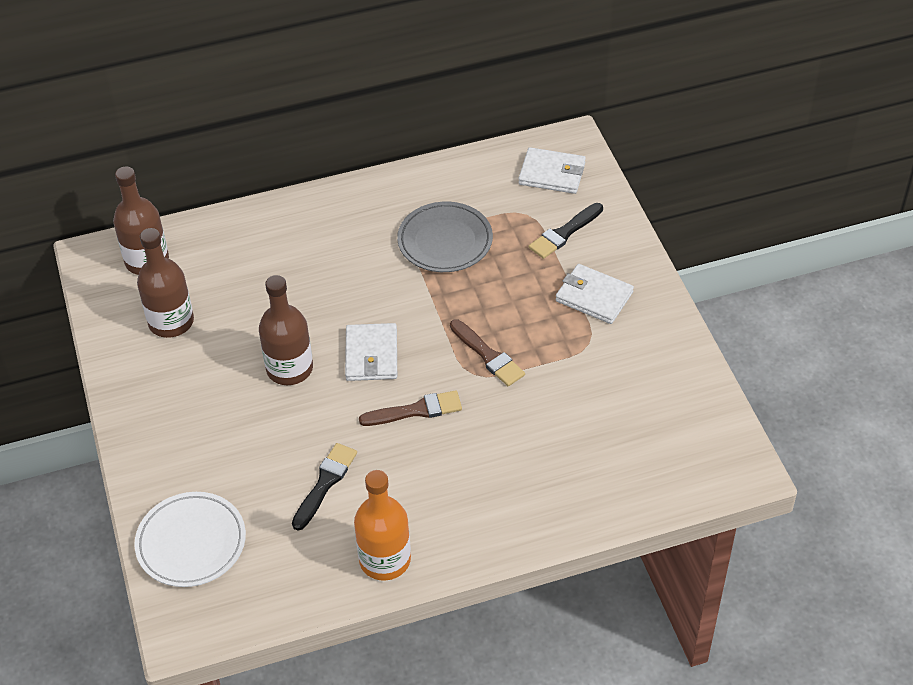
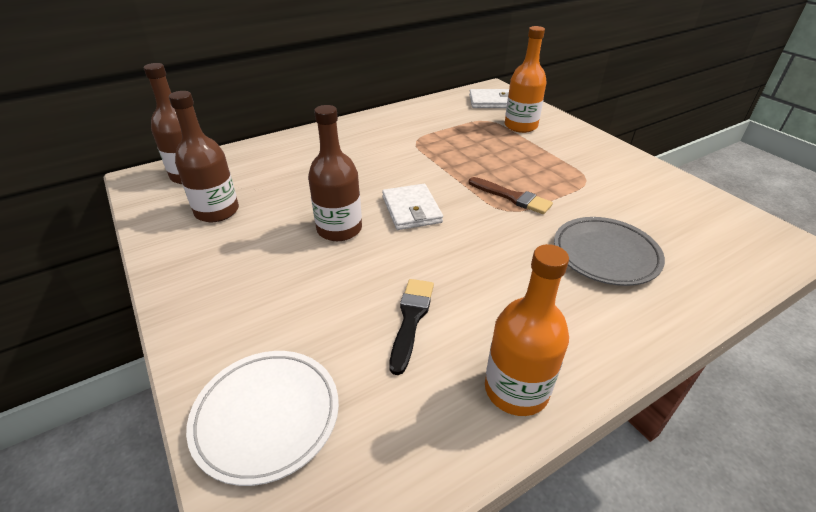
camera: 15 degrees left, 10 degrees down
(416, 410) = (472, 243): brown brush -> none
(445, 241) = (436, 139): grey plate -> grey plate (605, 254)
(564, 233) = (520, 126): black brush -> orange bottle
(594, 296) = (568, 154): white wallet -> none

